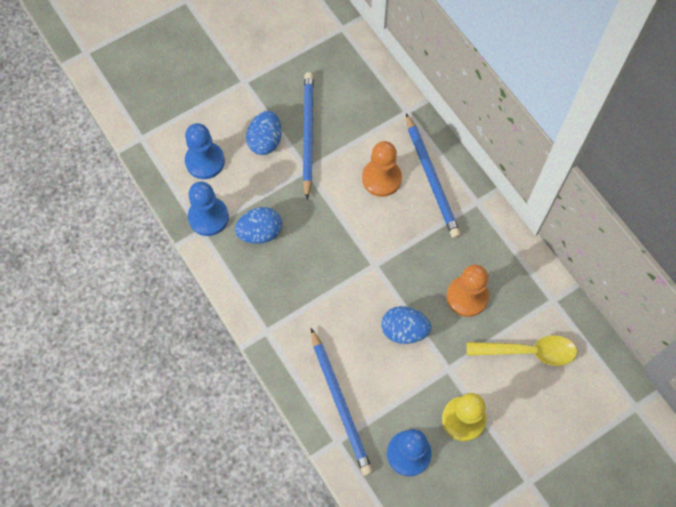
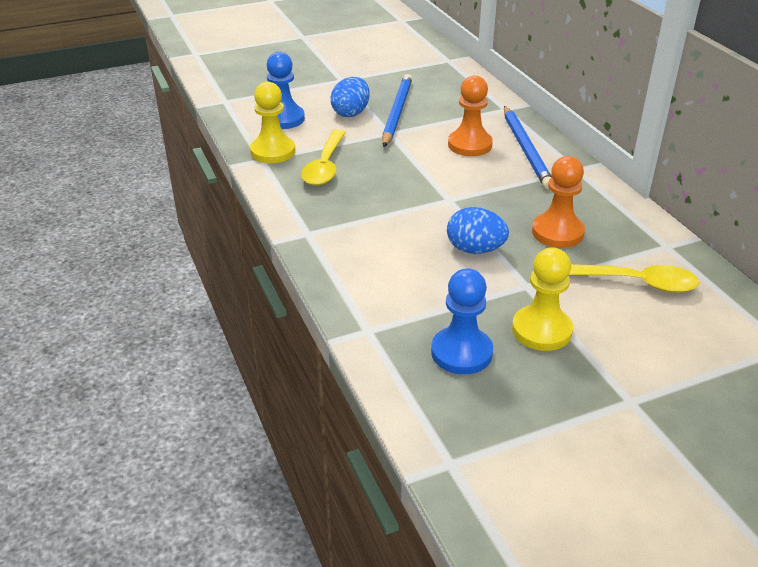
camera: 10 degrees right, 30 degrees down
(208, 217) = (273, 151): blue pawn -> yellow pawn
(260, 232) = (325, 166): blue egg -> yellow spoon
(340, 403) = (381, 298): blue pencil -> none

